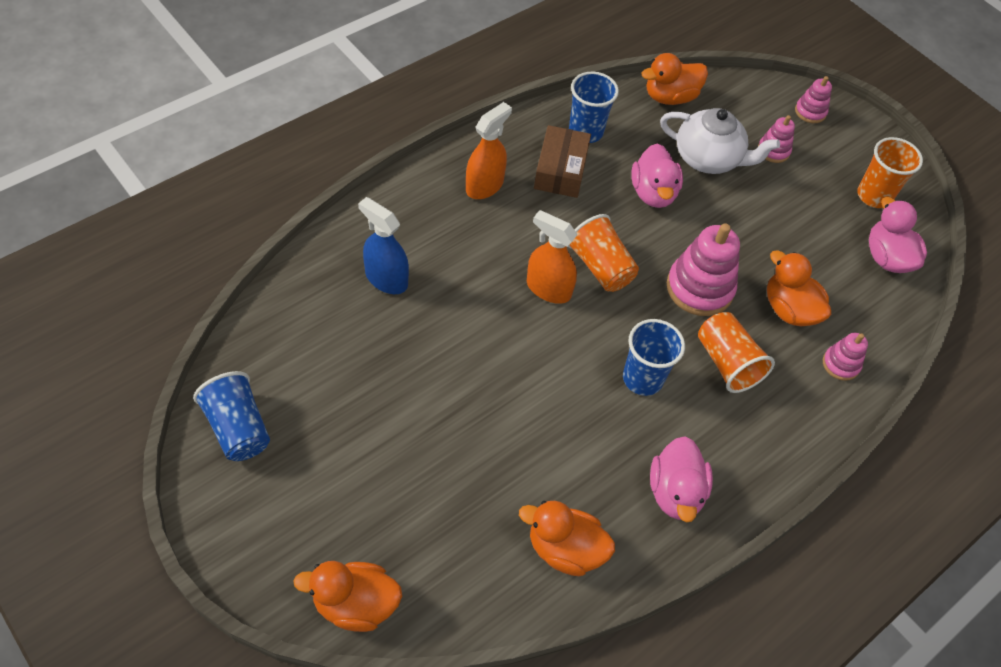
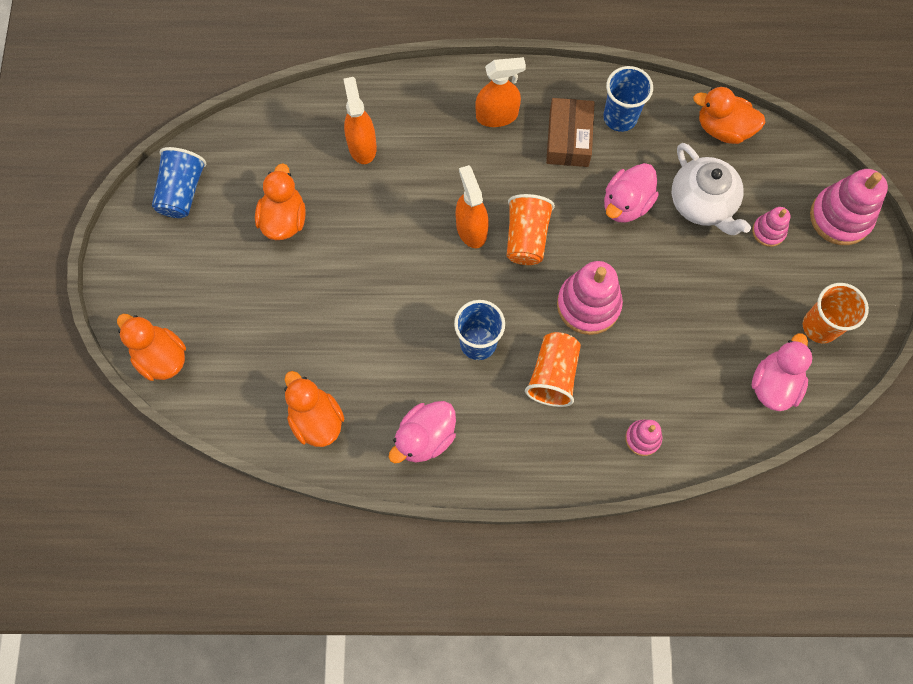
camera: 45 degrees right, 15 degrees up
(386, 279) = (362, 146): blue spray bottle -> orange spray bottle
(561, 170) = (568, 138): brown box -> brown box turned 45 degrees counterclockwise
(789, 309) = (644, 369): orange duck -> orange duck (284, 219)
(810, 112) = (840, 217): pink stacking toy -> pink stacking toy, size x1.86

